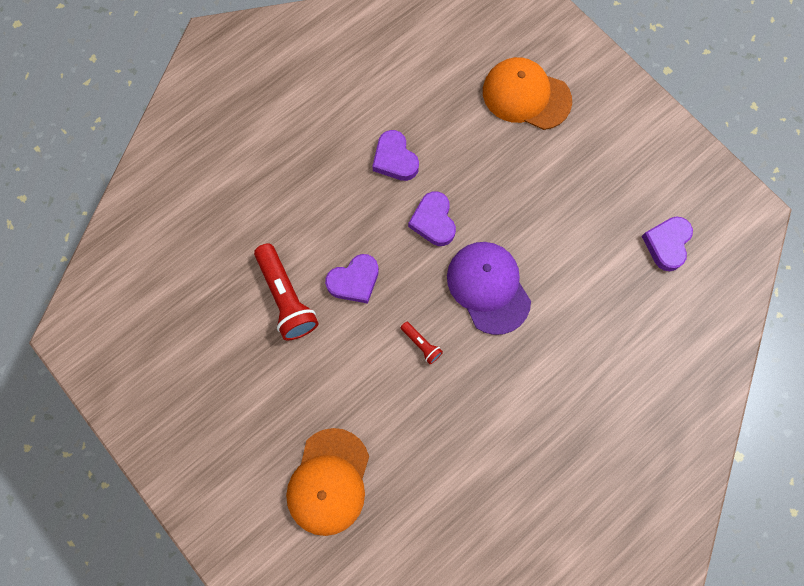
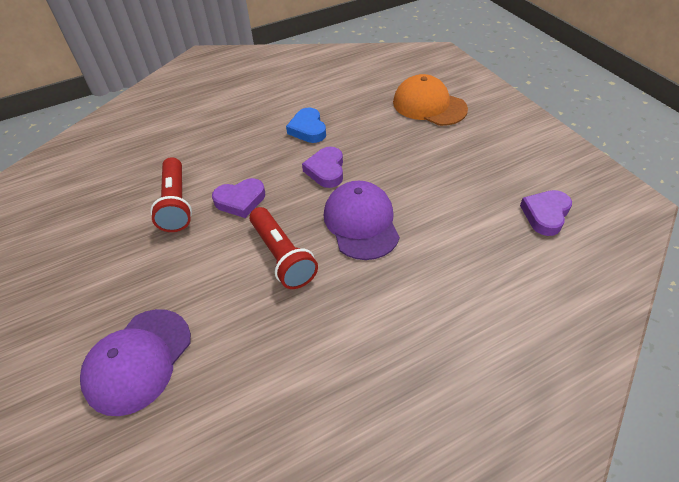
camera: 15 degrees right, 25 degrees down
(329, 481) = (138, 360): orange cap -> purple cap
(395, 159) = (308, 129): purple heart -> blue heart
(421, 344) = (282, 256): red flashlight -> red flashlight, size x2.07

